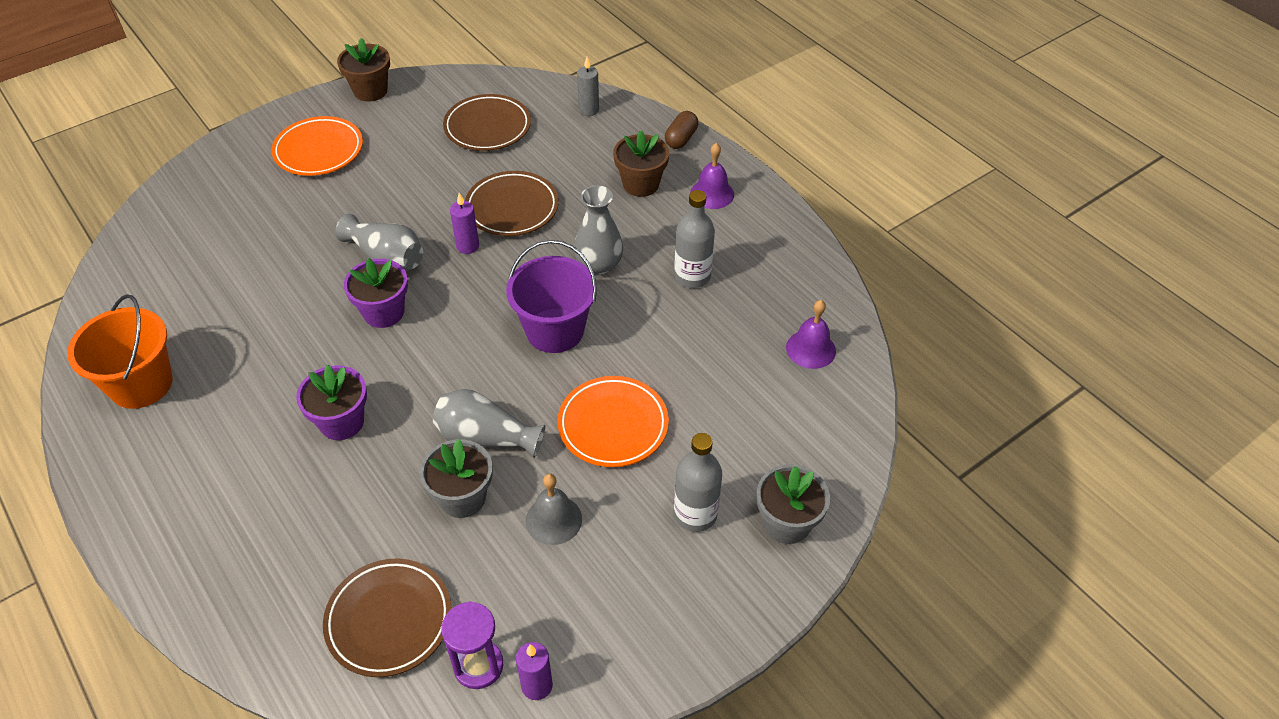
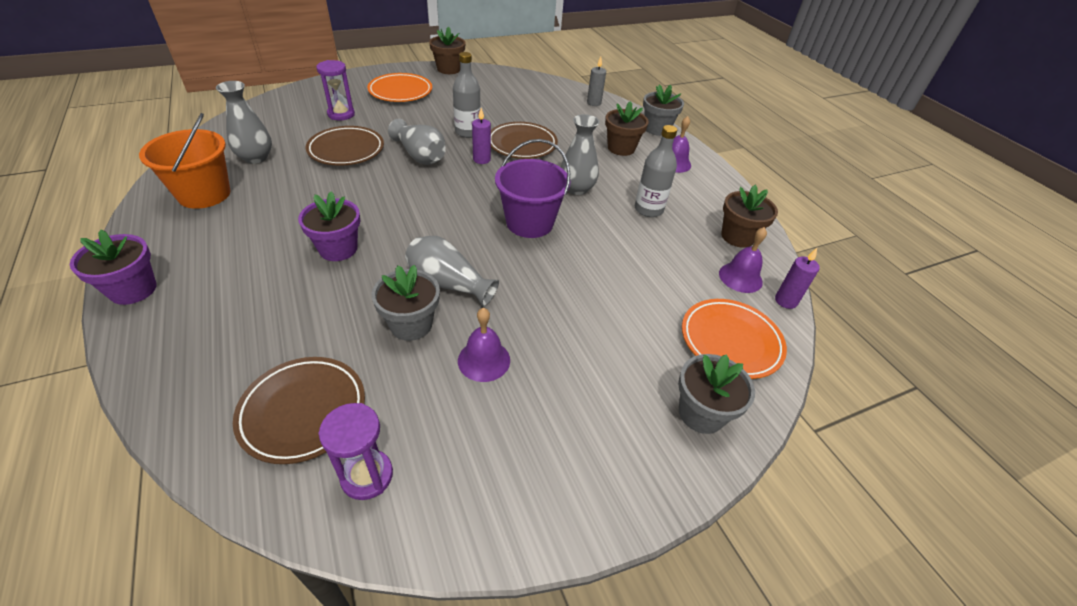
camera: 10 degrees right, 5 degrees down
(176, 312) = (256, 157): none -> grey vase
(254, 212) = (341, 114): none -> purple hourglass
(383, 312) = (403, 186): purple flower pot -> purple flower pot (133, 290)
(487, 127) = (520, 99): brown plate -> brown plate (346, 150)
(537, 685) = (416, 511): purple candle -> purple candle (785, 301)
(554, 520) = (484, 360): grey bell -> purple bell
(613, 425) = (558, 298): orange plate -> orange plate (730, 341)
(681, 139) = (656, 129): brown capsule -> grey flower pot
(695, 514) = (614, 385): grey bottle -> grey bottle (467, 132)
(802, 292) = (737, 237): none -> brown flower pot

